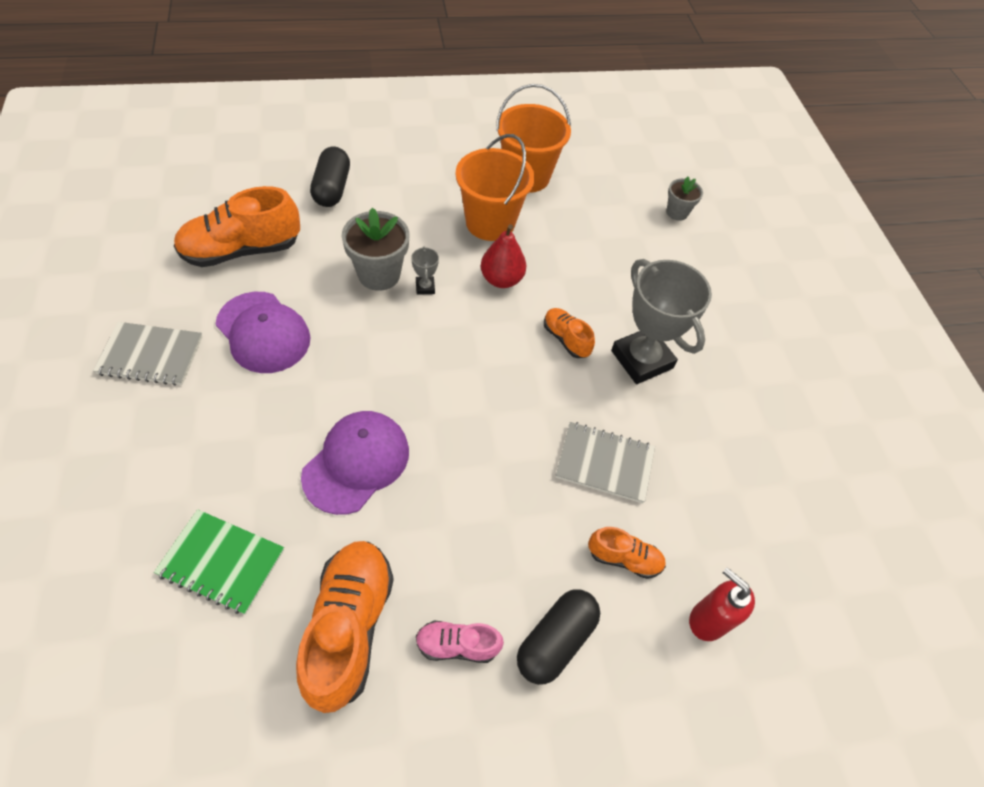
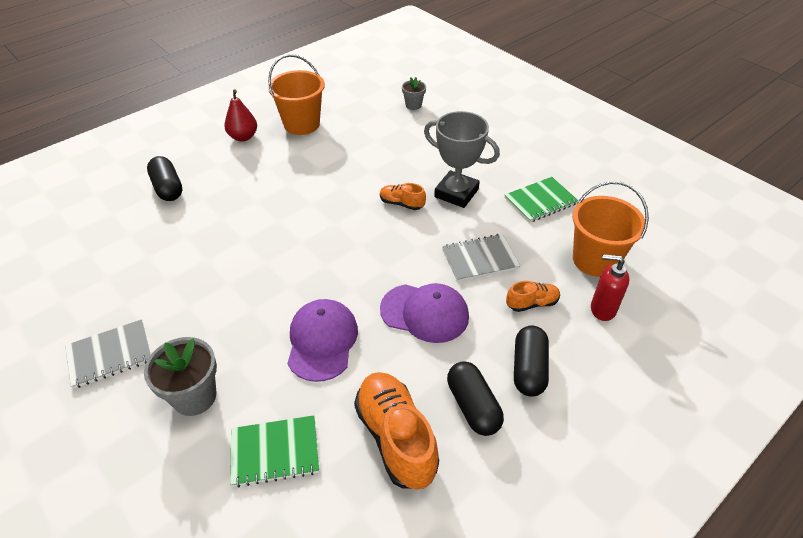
camera: 25 degrees left, 10 degrees down
(242, 250) = (129, 255): orange shoe -> none
(263, 332) = (188, 298): purple cap -> purple cap (425, 313)
(379, 274) = (246, 224): grey flower pot -> grey flower pot (194, 396)
(425, 287) = (285, 217): grey trophy -> none
(457, 645) = (473, 406): pink shoe -> black capsule
(490, 223) = (299, 161): orange bucket -> orange bucket (595, 260)
(501, 279) = (333, 189): red pear -> red pear (243, 137)
(740, 427) = (540, 201): none -> green notebook

